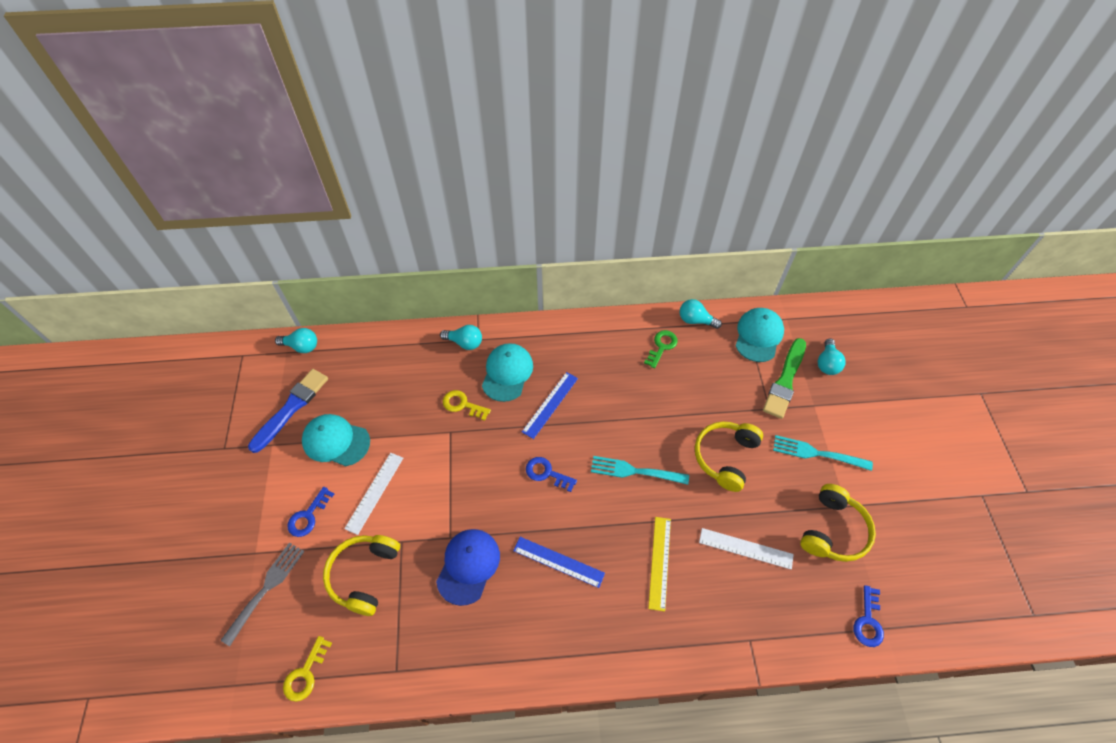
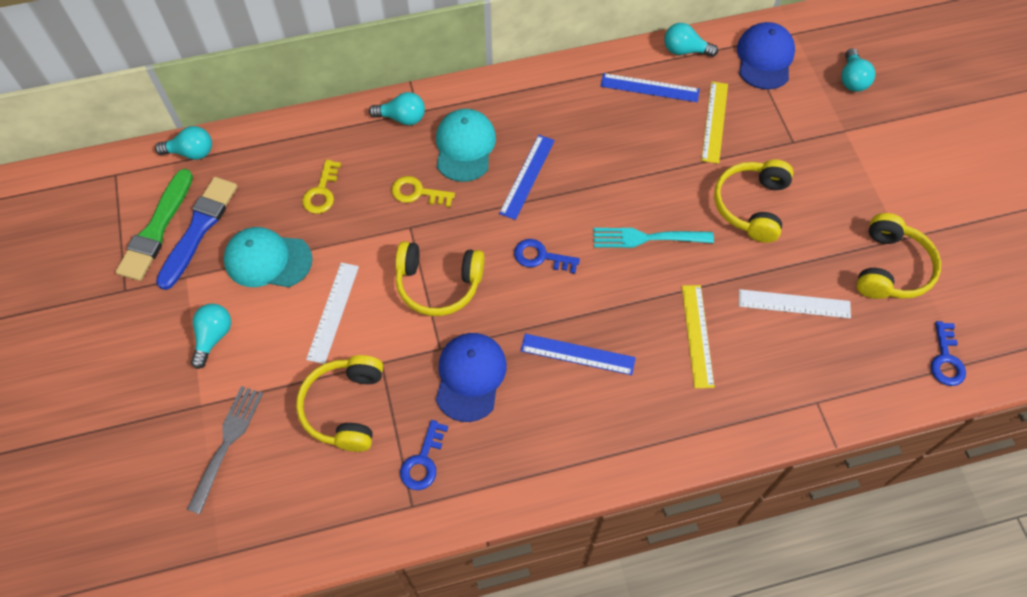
camera: 10 degrees left, 5 degrees up
(279, 497) = (213, 337): none -> turquoise light bulb
(305, 674) = (302, 528): yellow key -> yellow key (322, 192)
(308, 516) = (256, 352): blue key -> blue key (423, 461)
(461, 483) = (438, 284): none -> yellow headphones
(662, 346) = (649, 87): green key -> blue ruler
(708, 382) = (714, 121): none -> yellow ruler
(758, 336) = (764, 58): turquoise cap -> blue cap
(785, 381) = (806, 107): green brush -> green brush (156, 229)
(818, 453) = (859, 185): turquoise fork -> none

